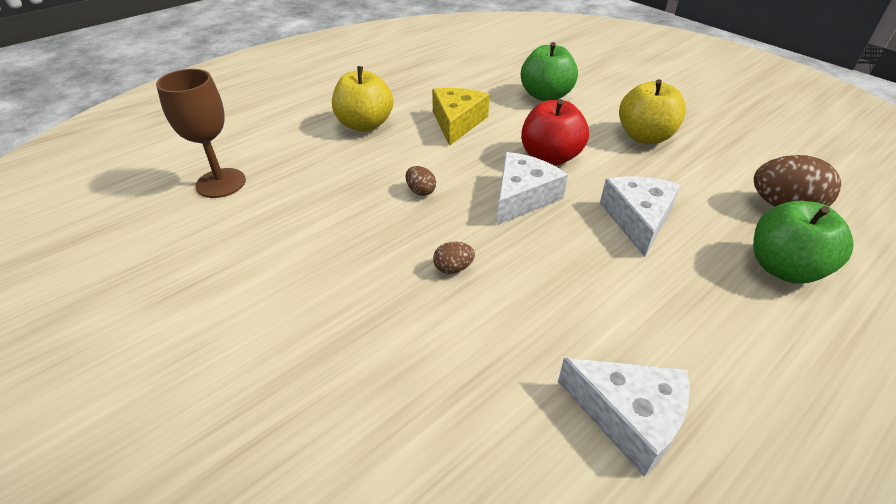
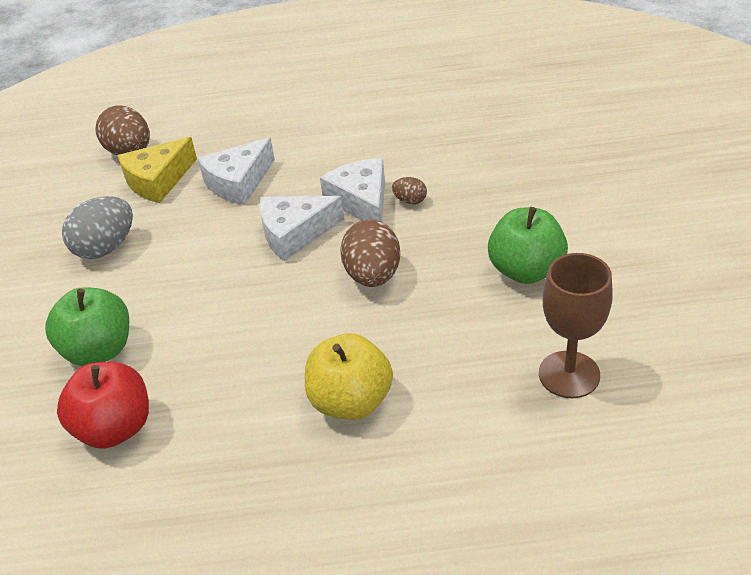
camera: 140 degrees left, 0 degrees up
(420, 191) = (373, 276): brown egg -> brown egg, size x2.03
(457, 122) = (246, 353): yellow cheese -> yellow cheese (158, 181)
(550, 157) = (218, 263): red apple -> red apple (115, 428)
(629, 417) = (394, 103): white cheese -> white cheese (361, 201)
(644, 137) = (106, 248): yellow apple -> grey egg
(783, 268) = (206, 124): green apple -> green apple (526, 270)

